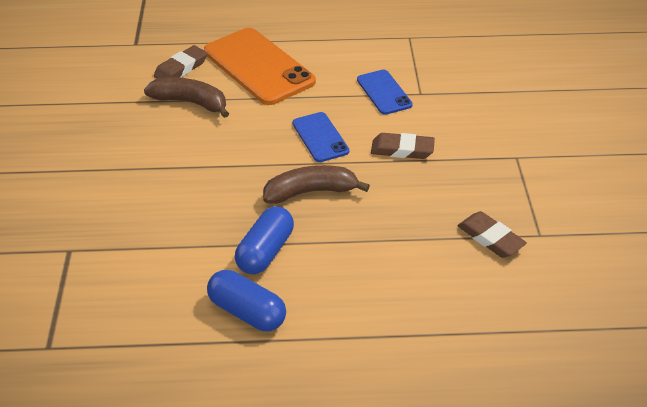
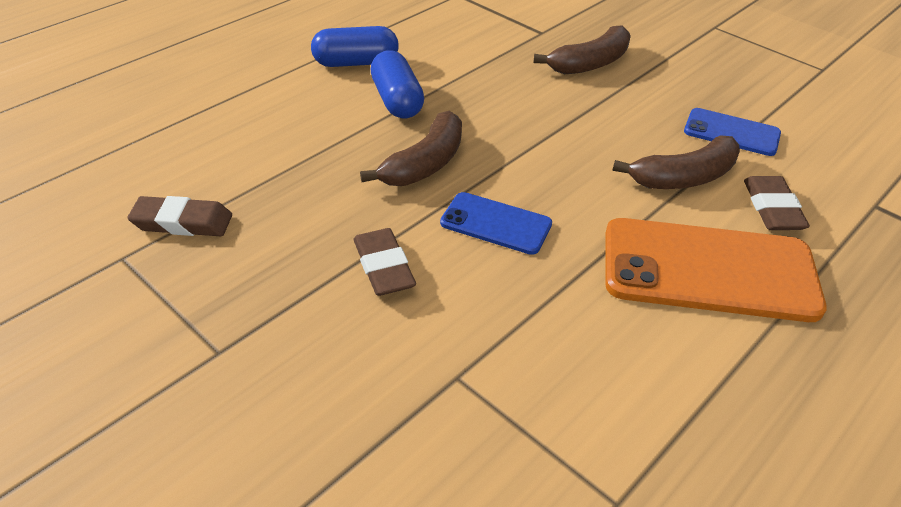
camera: 135 degrees right, 0 degrees up
(94, 199) = (590, 63): none -> brown banana
(384, 92) = (507, 341): blue phone -> blue phone (731, 133)
(402, 150) = (384, 267): brown eraser -> brown eraser turned 75 degrees counterclockwise

